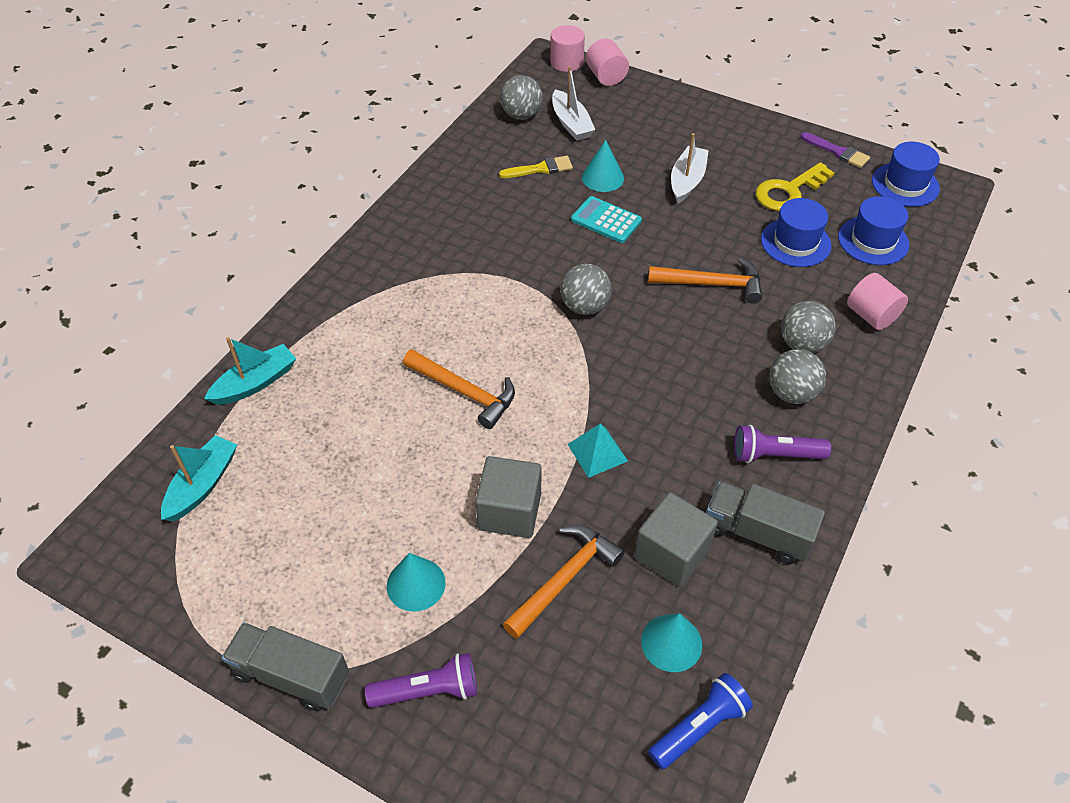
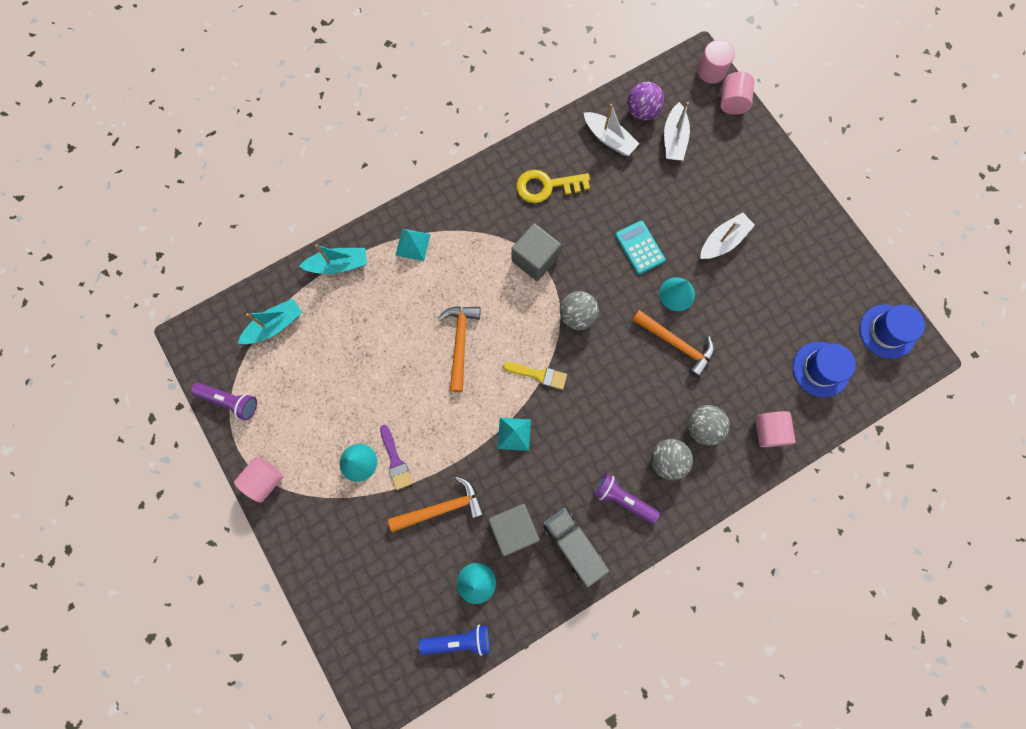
camera: 30 degrees right, 25 degrees up
(291, 675) = (265, 480): grey truck -> pink cylinder
(340, 323) = (413, 244): none -> turquoise pyramid
(428, 691) = (329, 531): purple flashlight -> purple flashlight (230, 401)
(465, 392) = (460, 342): orange hammer -> orange hammer turned 150 degrees counterclockwise
(503, 148) = (609, 139): none -> white boat
(509, 511) = (437, 445): grey cube -> grey cube (535, 259)
(521, 115) = (642, 111): grey ball -> purple ball
(540, 169) = (623, 174): yellow brush -> yellow brush (539, 375)
(602, 177) = (663, 206): turquoise cone -> turquoise cone (677, 294)
(789, 191) = (792, 291): yellow key -> yellow key (546, 186)
(795, 242) = (762, 340): blue hat -> none
(837, 152) = (859, 272): purple brush -> purple brush (395, 460)

